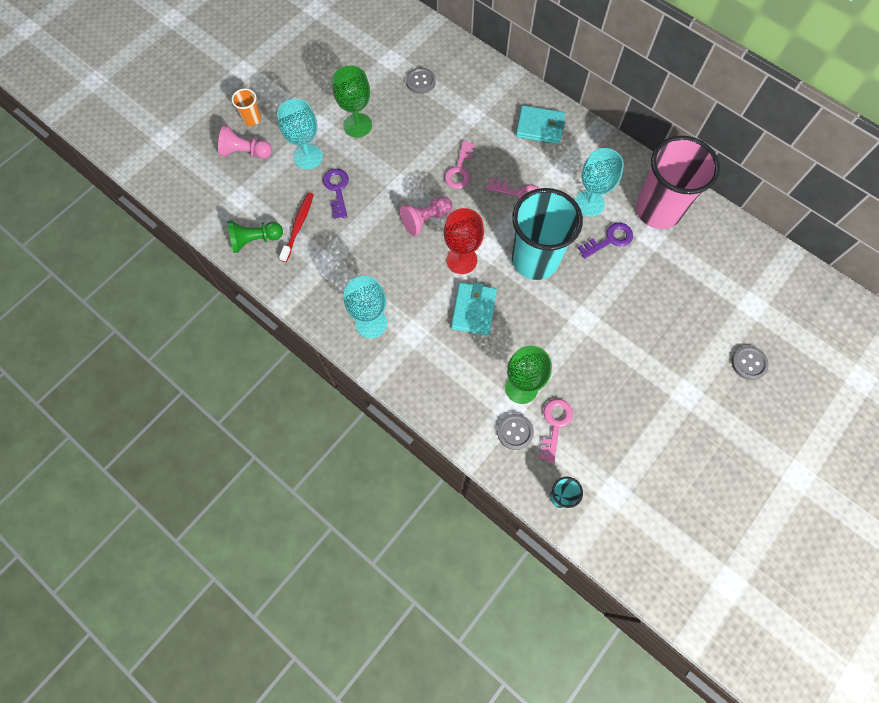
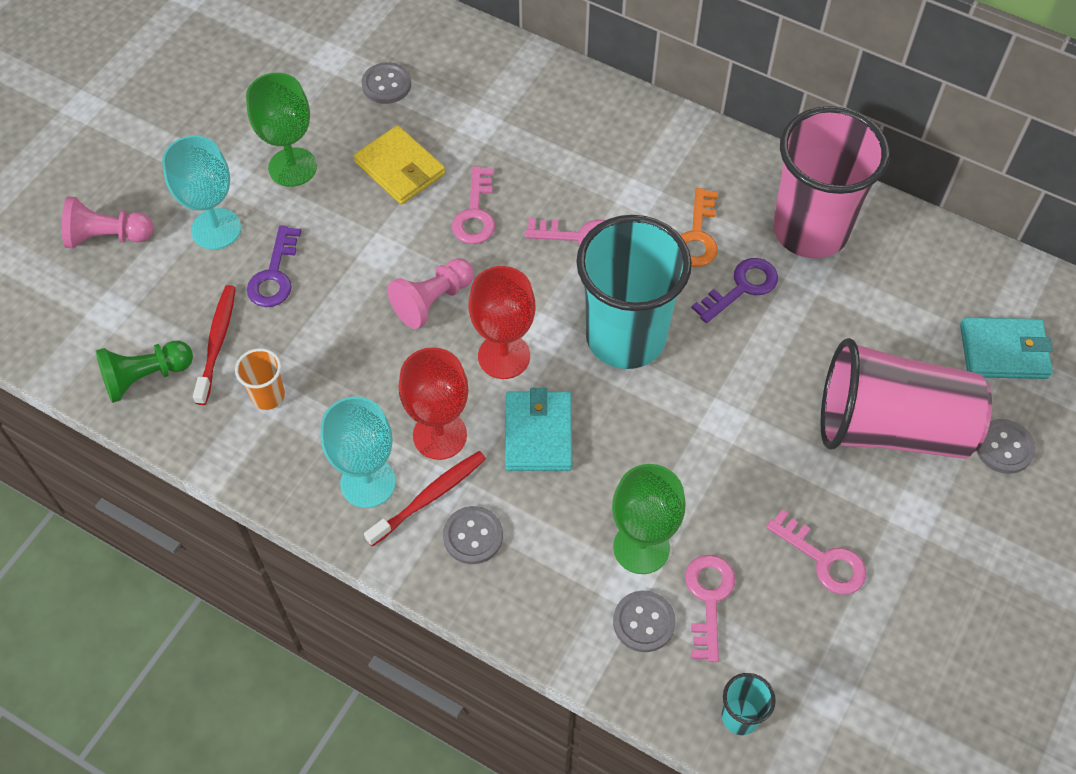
camera: 10 degrees left, 10 degrees down
(252, 119) = (111, 182): orange cup -> orange cup (268, 396)
(337, 190) = (274, 274): purple key -> purple key turned 150 degrees counterclockwise
(404, 337) = (429, 497): none -> red toothbrush
(416, 301) = (440, 435): none -> red goblet
(420, 135) = (400, 168): none -> yellow wallet
(425, 365) = (473, 536): none -> grey button
(540, 127) = (595, 128): turquoise wallet -> turquoise wallet (1003, 351)
(589, 203) = (697, 235): turquoise goblet -> orange key
(626, 412) = (823, 559): none -> pink key
(683, 340) = (891, 427): none -> pink cup

